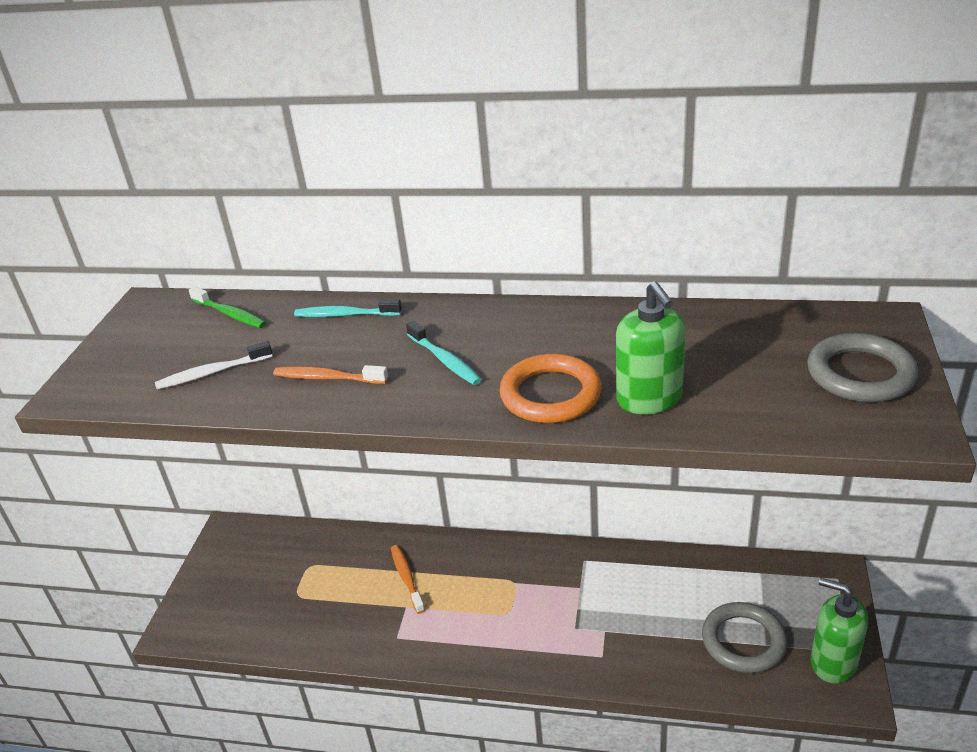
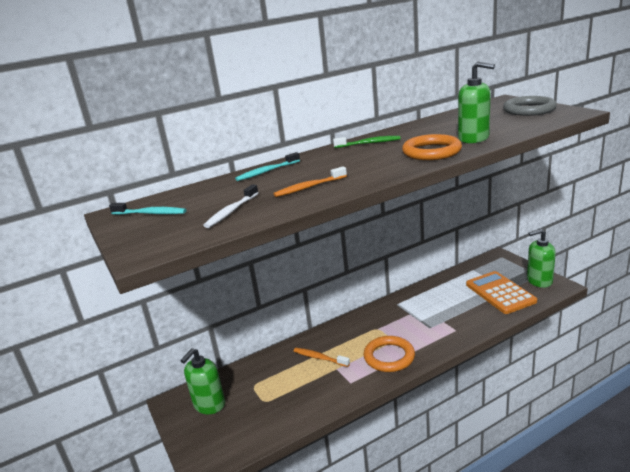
camera: 40 degrees left, 10 degrees down
(230, 314) = (190, 195): green toothbrush -> green toothbrush (369, 143)
(250, 559) = (209, 404): none -> green soap dispenser
(445, 360) = (358, 162): turquoise toothbrush -> turquoise toothbrush (151, 213)
(476, 634) = (389, 357): none -> orange ring
(743, 641) = (500, 293): grey ring -> orange calculator

